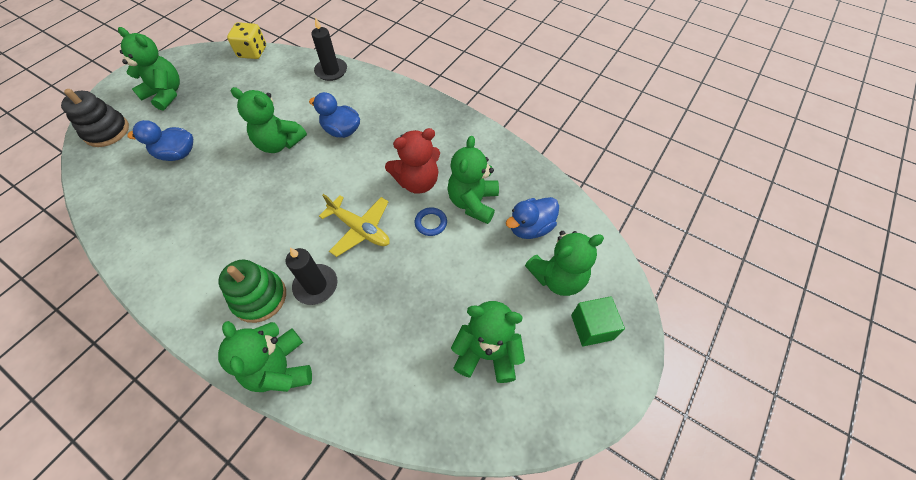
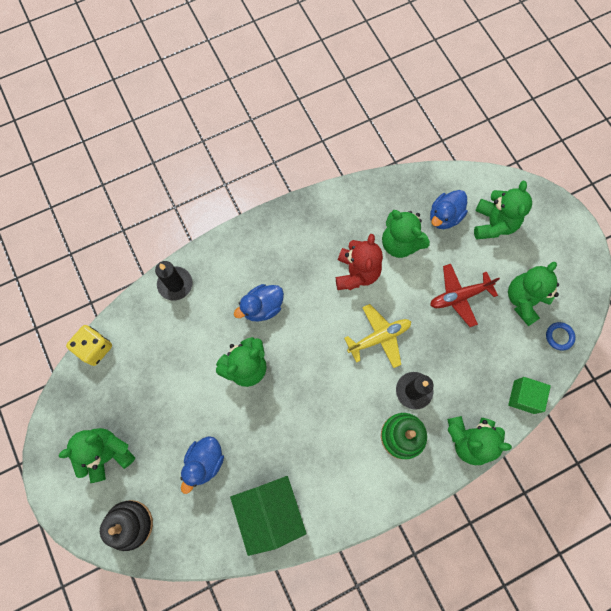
camera: 60 degrees left, 15 degrees up
(141, 219) = (270, 512): none -> green house
(431, 223) = (402, 283): blue ring -> blue ring (559, 336)
(449, 281) = (459, 296): none -> red plane
(530, 227) = (444, 216): blue duck -> blue duck turned 45 degrees clockwise
(592, 327) = (539, 226): green cube -> green cube (524, 397)

